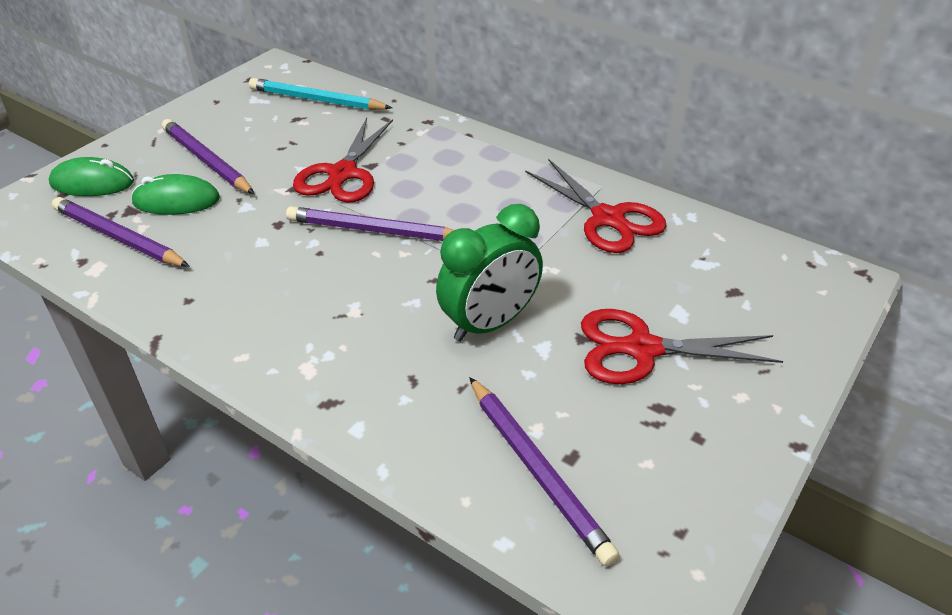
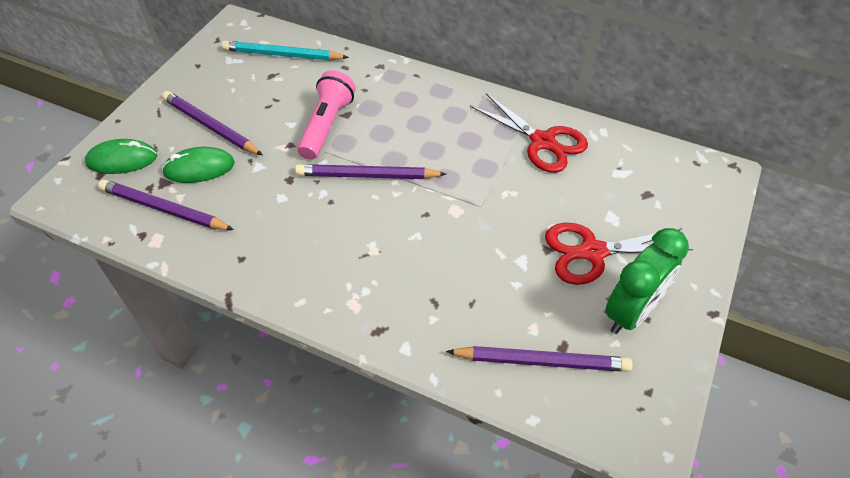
camera: 10 degrees left, 10 degrees up
(343, 173) = (326, 125): red scissors -> pink flashlight
(489, 324) = (478, 247): green clock -> green clock (631, 312)
(537, 471) = (542, 362): purple pencil -> purple pencil turned 45 degrees counterclockwise

